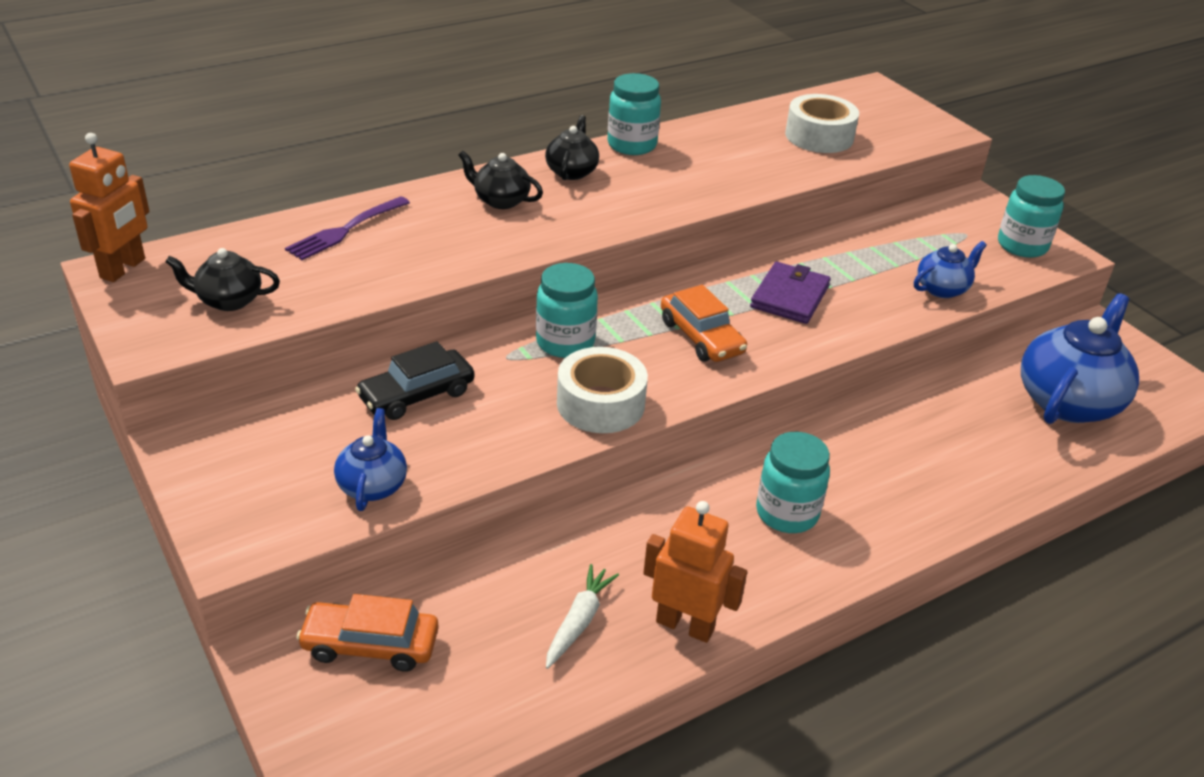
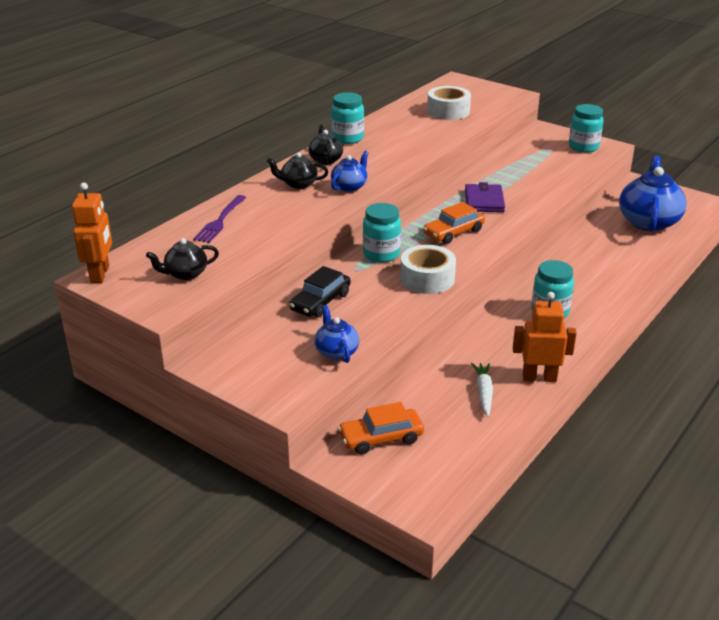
camera: 20 degrees left, 5 degrees down
(701, 337) = (453, 232): orange car -> orange car turned 105 degrees clockwise
(942, 289) = (559, 177): blue teapot -> blue teapot (349, 186)

